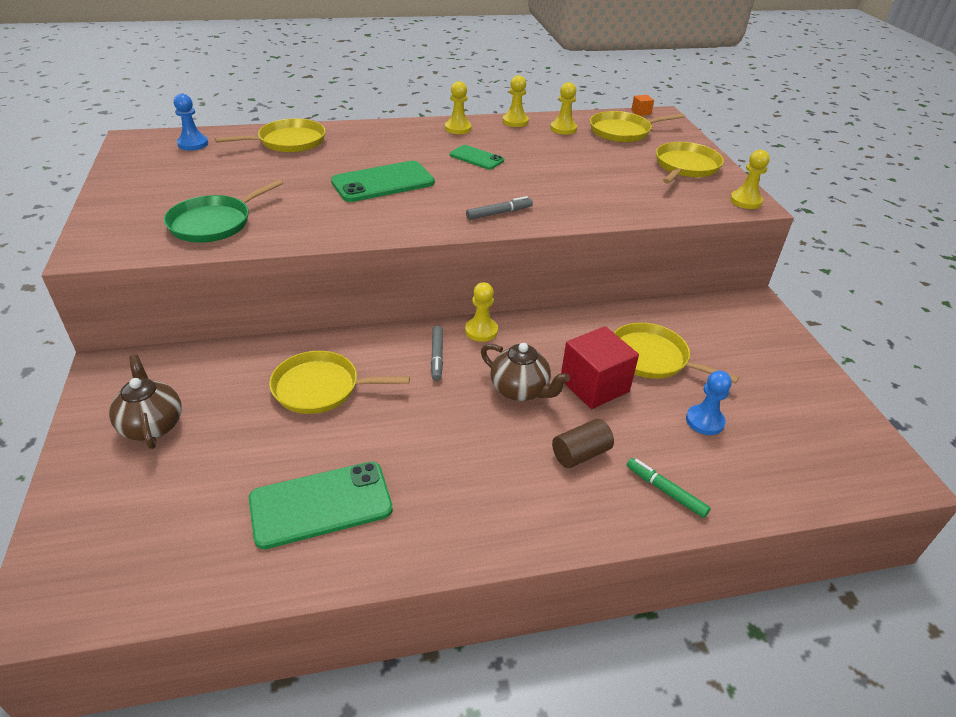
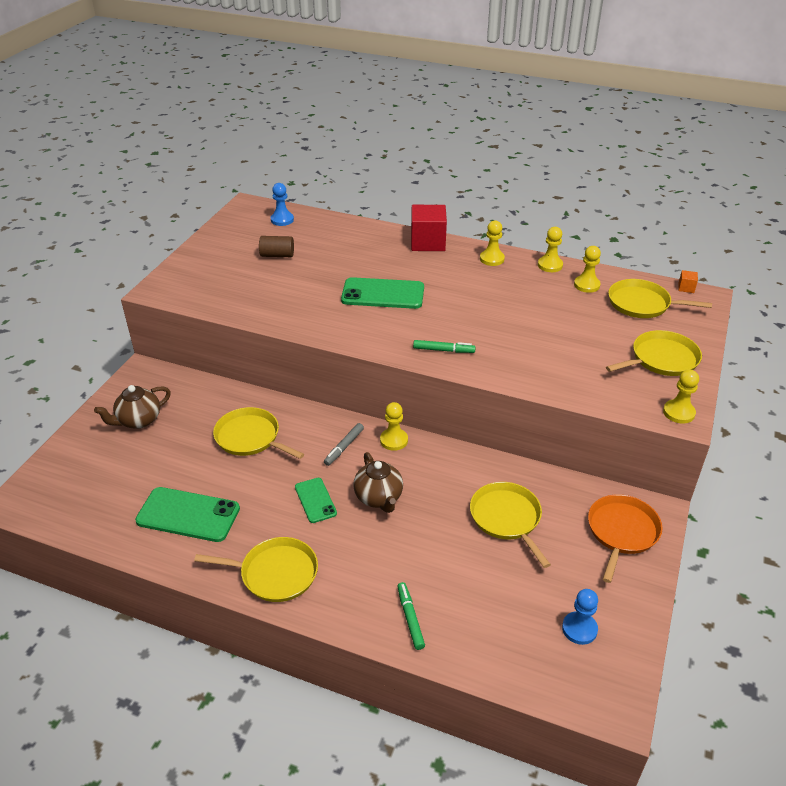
camera: 35 degrees right, 0 degrees up
(152, 425) = (138, 420): brown teapot -> brown teapot turned 135 degrees counterclockwise
(214, 223) = (242, 292): green pan -> none
(288, 141) = (348, 236): yellow pan -> yellow pan (275, 573)
(476, 158) = (478, 293): green phone -> green phone (315, 500)
(499, 213) = (443, 350): grey marker -> green marker
(580, 454) = (376, 563): brown cylinder -> brown cylinder (277, 255)
(594, 385) = (437, 519): red cube -> red cube (428, 242)
(704, 421) = (495, 585): blue pawn -> blue pawn (579, 629)
(749, 329) = (621, 532): none -> orange pan

